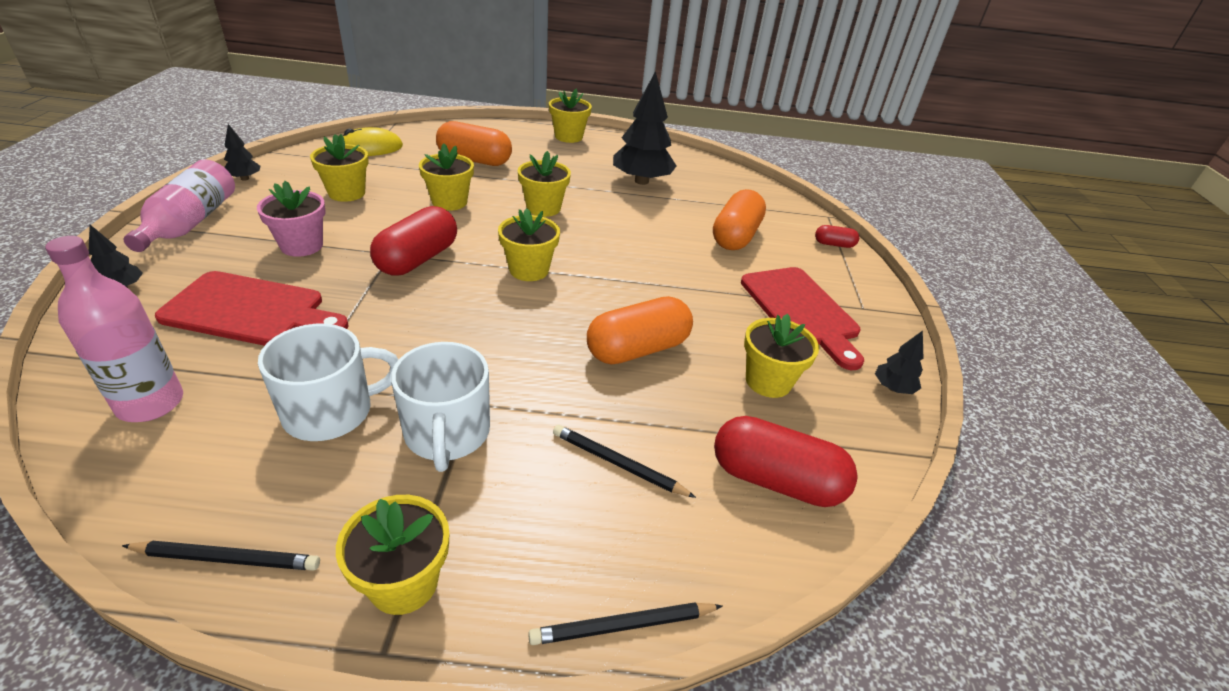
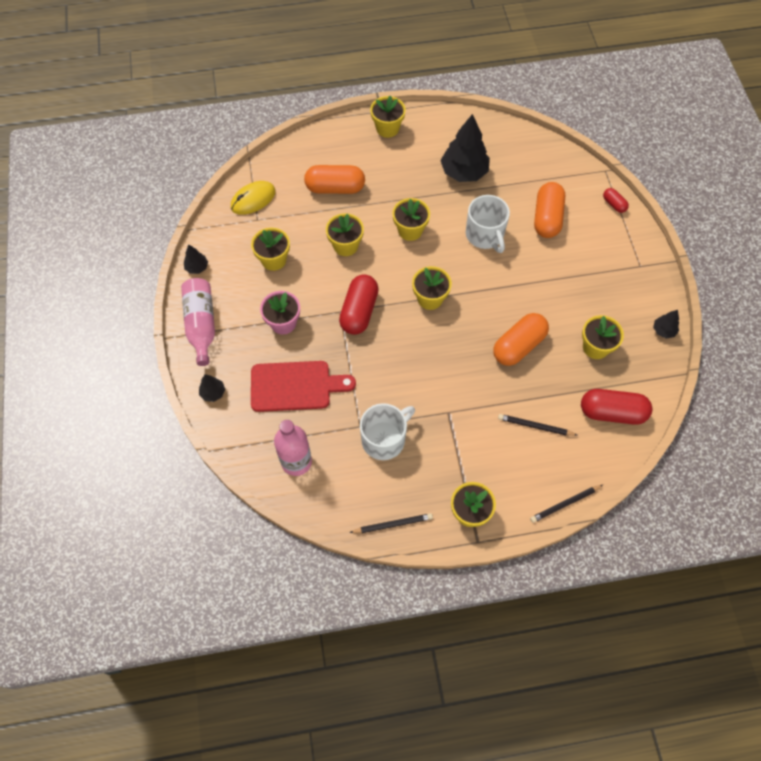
camera: 10 degrees left, 25 degrees up
(447, 433) = (447, 434): white mug -> white mug (485, 235)
(801, 311) = (603, 282): red cutting board -> none
(834, 244) = (614, 204): red capsule -> red capsule turned 60 degrees clockwise

